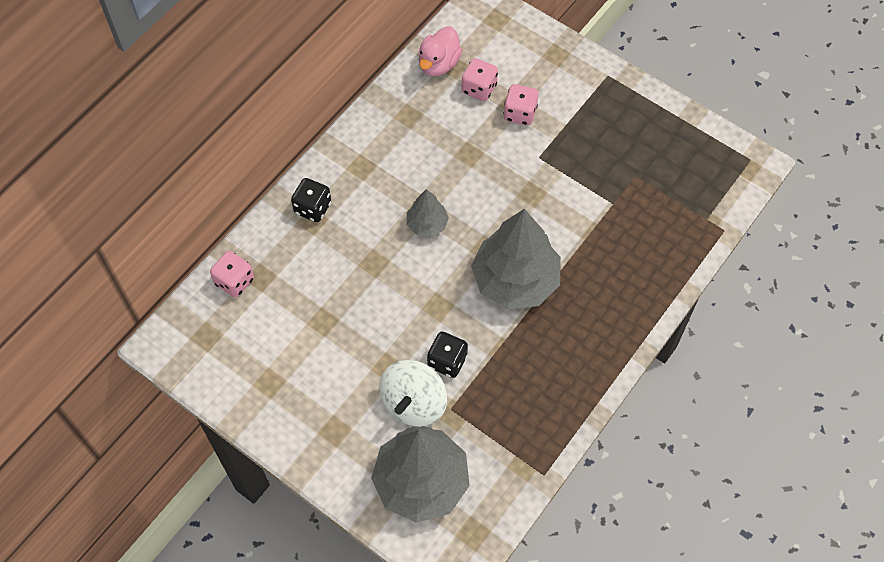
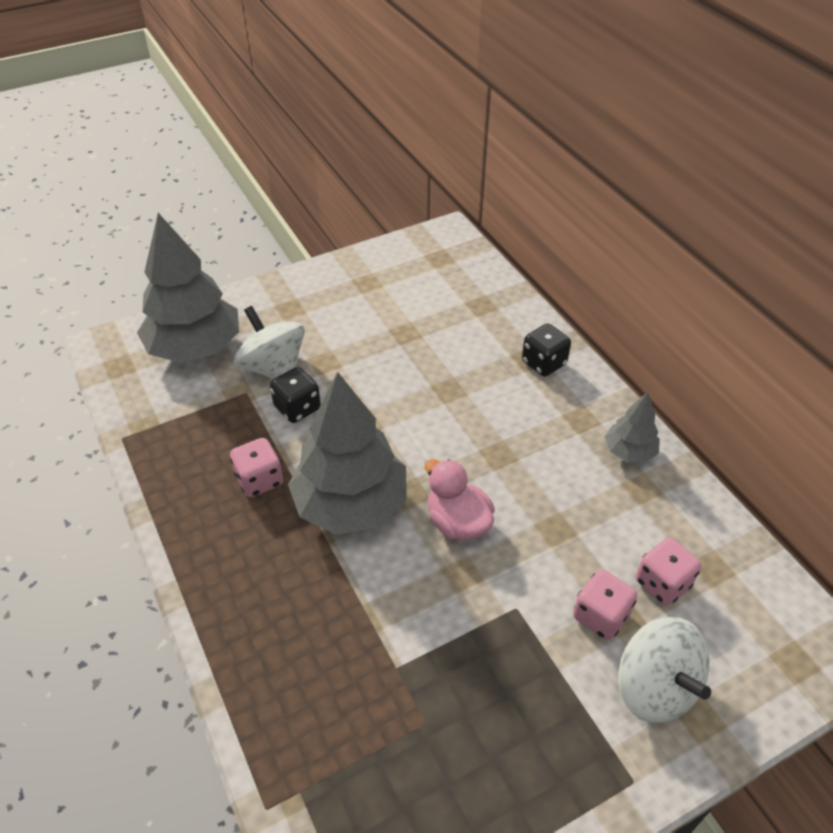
camera: 115 degrees right, 15 degrees down
(234, 281) = (486, 288): pink dice -> pink dice (259, 480)
(427, 224) = (473, 450): grey tree -> grey tree (629, 451)
(438, 64) = (721, 552): pink duck -> pink duck (457, 522)
(550, 78) = (654, 687): none -> white spinning top

